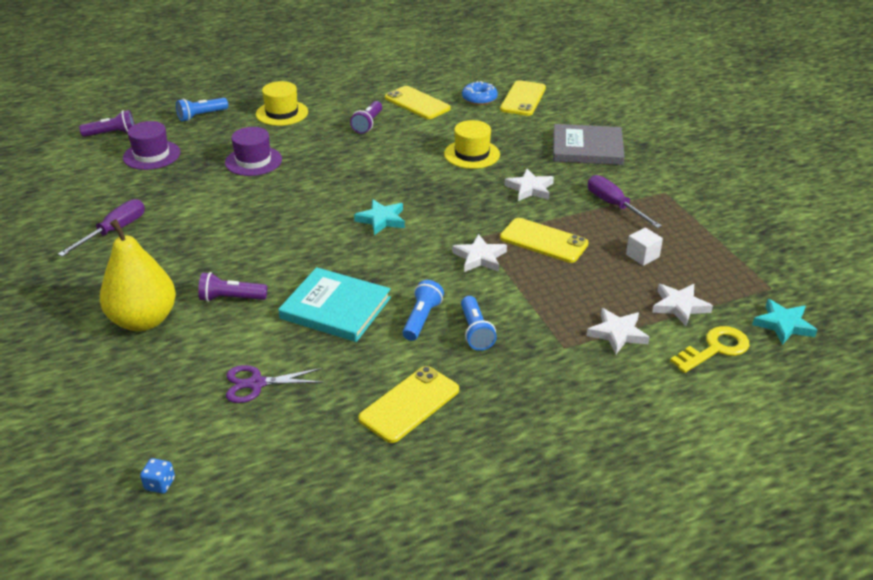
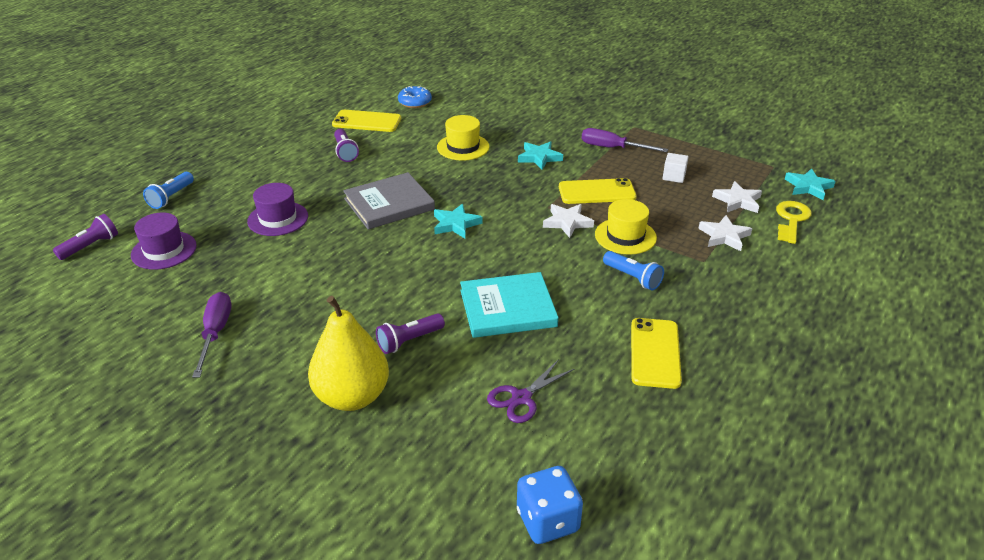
camera: 35 degrees left, 0 degrees up
(160, 484) = (547, 521): blue dice -> blue dice, size x2.01
(282, 113) = (252, 168): yellow hat -> yellow hat (625, 236)
(421, 319) = (583, 286): blue flashlight -> none
(523, 99) = (449, 91): yellow phone -> none
(530, 189) = (539, 157): white star -> turquoise star
(587, 148) = (543, 113): grey book -> grey book (389, 204)

